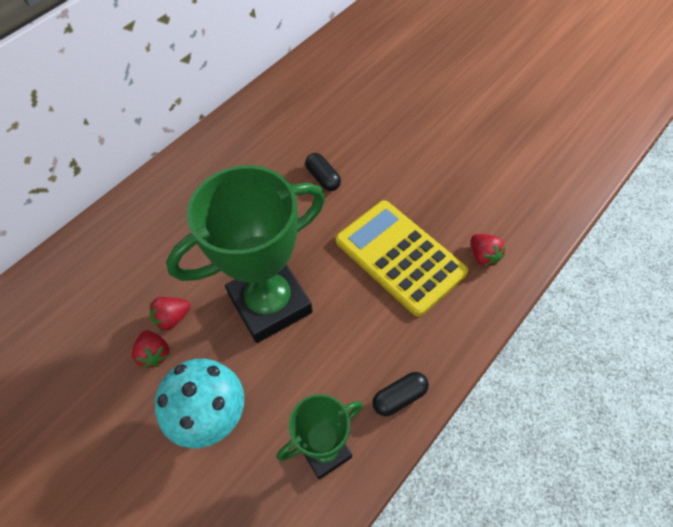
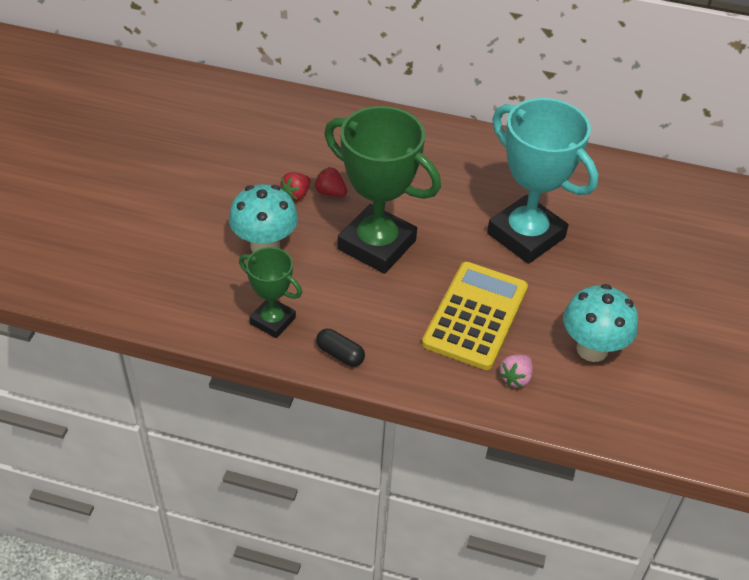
camera: 60 degrees right, 10 degrees down
(323, 178) = (526, 235): black capsule -> turquoise trophy
(471, 188) = (592, 349): none -> turquoise mushroom
(484, 256) = (515, 378): red strawberry -> pink strawberry

